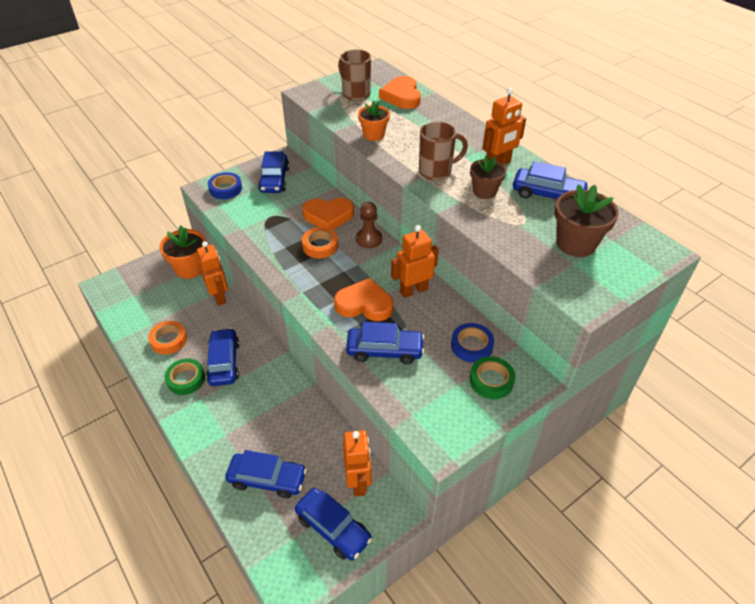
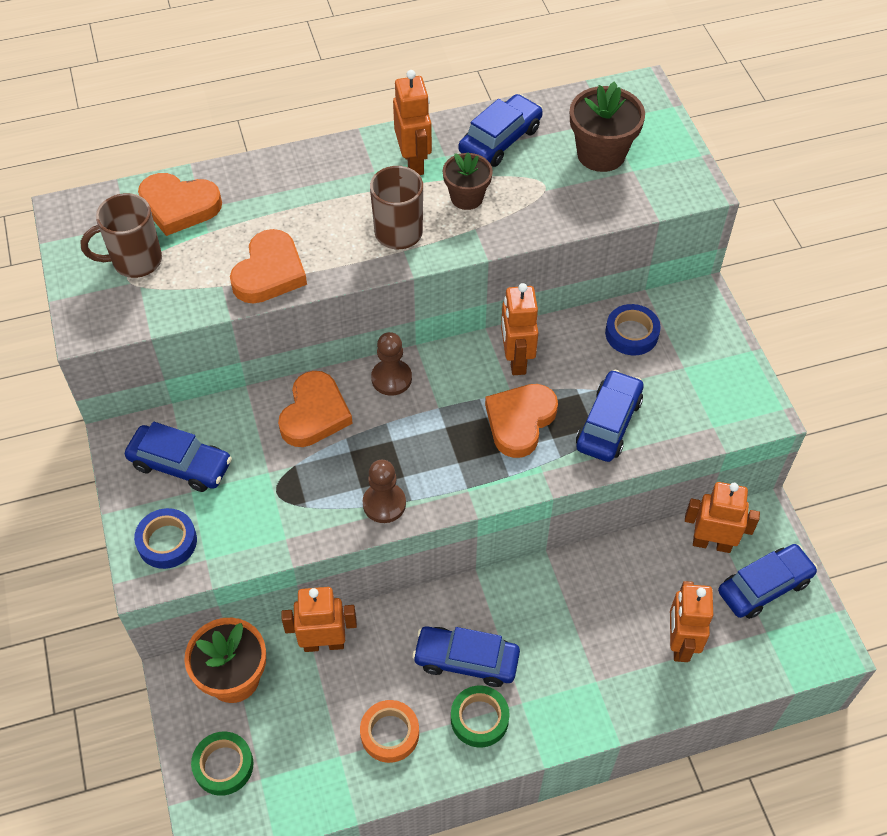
camera: 70 degrees left, 10 degrees up
(267, 479) = (680, 643): blue car -> orange robot
(277, 259) = (384, 504): none -> brown pawn
(320, 246) = (379, 442): orange tape -> none
(374, 135) = (269, 272): orange flower pot -> orange heart
(491, 381) = (689, 335): green tape -> green tape (223, 765)

